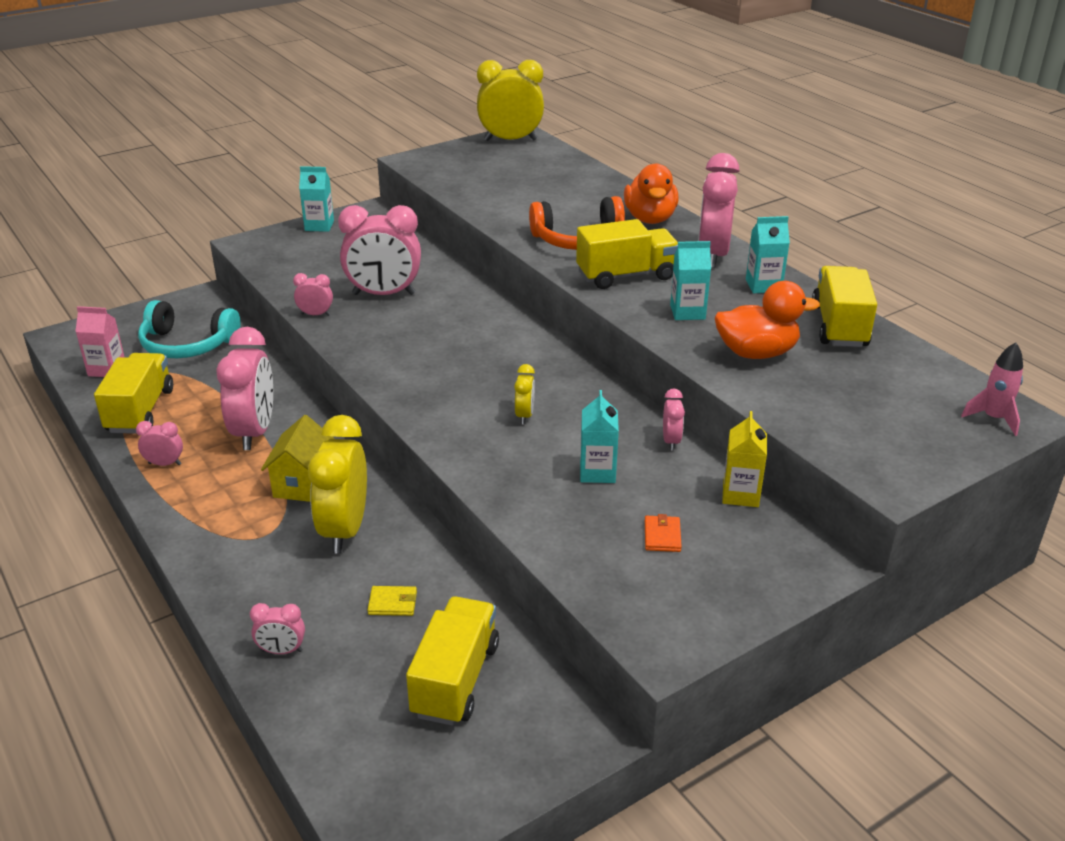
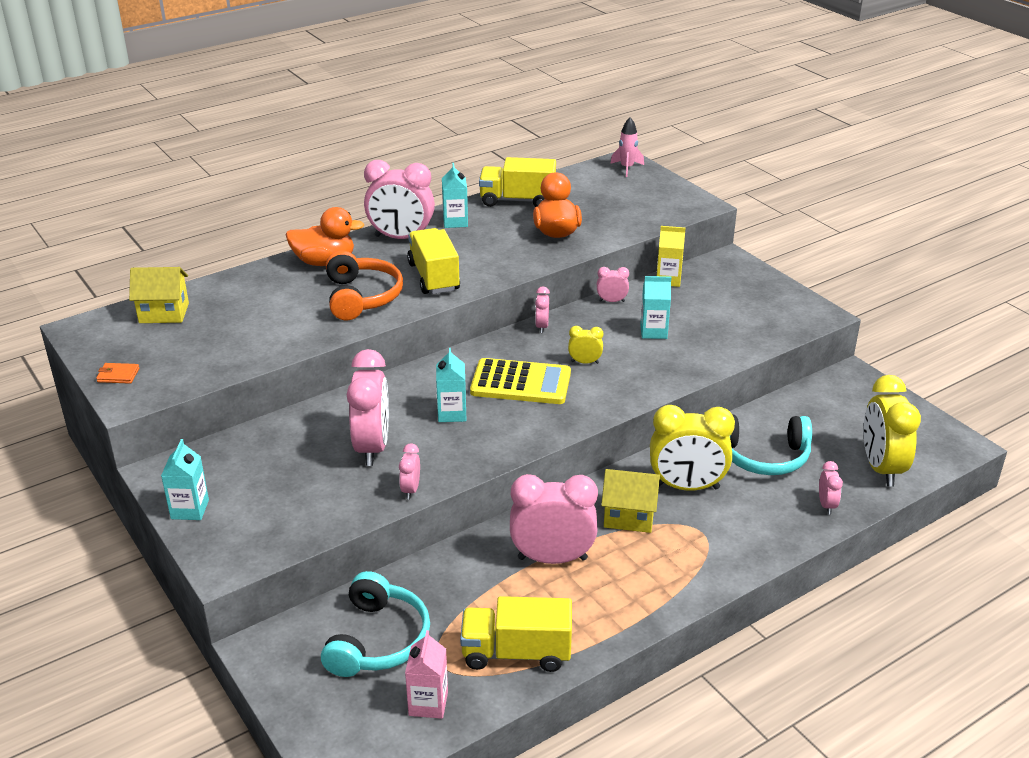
camera: 90 degrees left, 0 degrees up
(164, 464) = (609, 614): pink clock -> pink clock (542, 326)
(392, 603) = (763, 456): yellow wallet -> turquoise headphones
(455, 679) = (826, 425): yellow truck -> none
(484, 372) = (521, 383): none -> yellow calculator
(510, 140) = (96, 335): yellow clock -> yellow clock (881, 468)
(546, 160) = (164, 313): none -> yellow house
(662, 536) = (718, 310): orange wallet -> orange wallet (118, 375)
(687, 312) = (497, 254): turquoise carton -> turquoise carton (452, 413)

